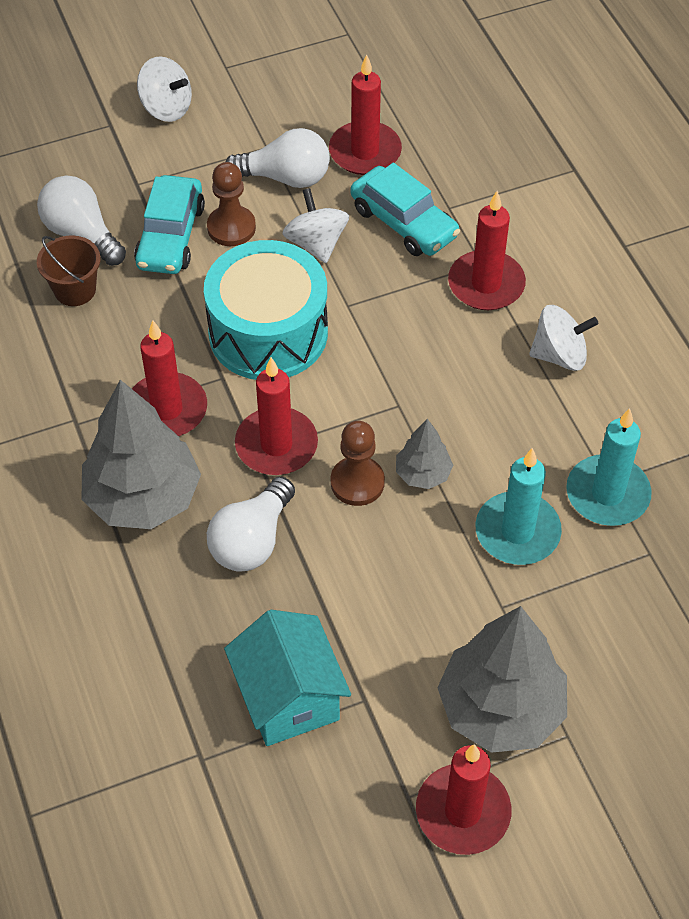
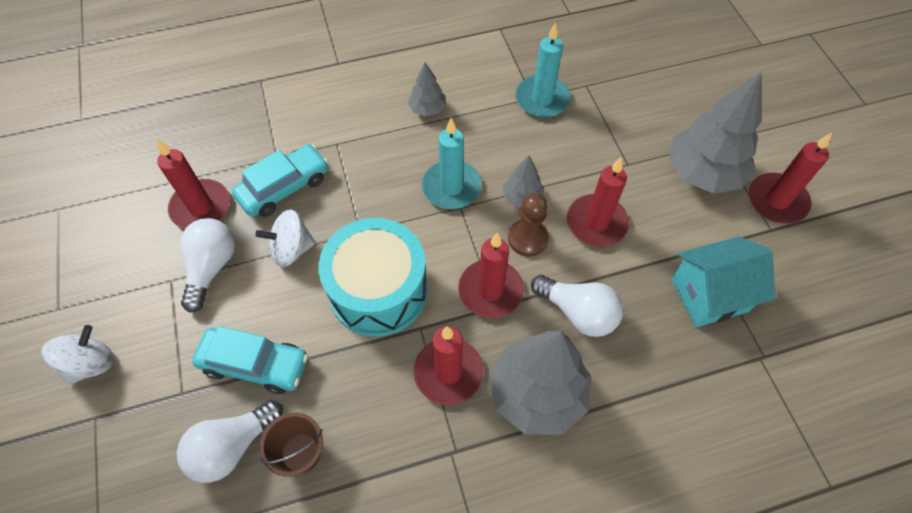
camera: 85 degrees left, 5 degrees up
(231, 227) = (258, 313): brown pawn -> none
(486, 284) = (357, 143): red candle -> red candle (596, 223)
(517, 532) = (570, 149): turquoise candle -> turquoise candle (451, 187)
(559, 355) = (427, 109): white spinning top -> grey tree

